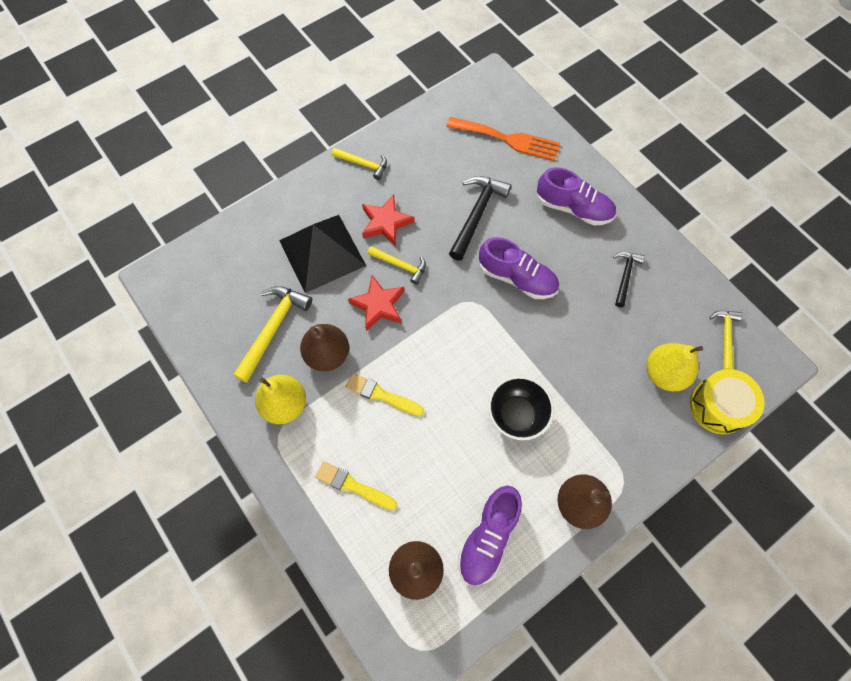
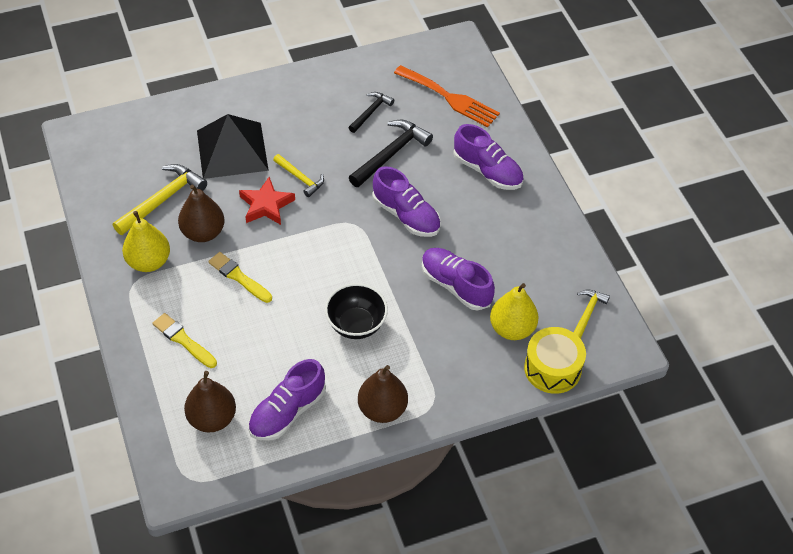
camera: 15 degrees right, 15 degrees down
(363, 164) = (301, 86): yellow hammer -> none
(386, 223) = (301, 140): red star -> none
(593, 342) = (455, 285): none -> purple shoe
(625, 276) = (512, 240): black hammer -> black hammer (371, 112)

